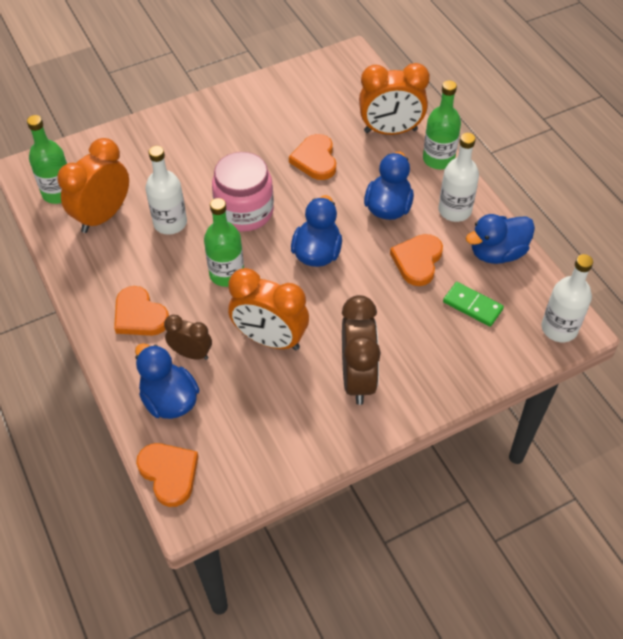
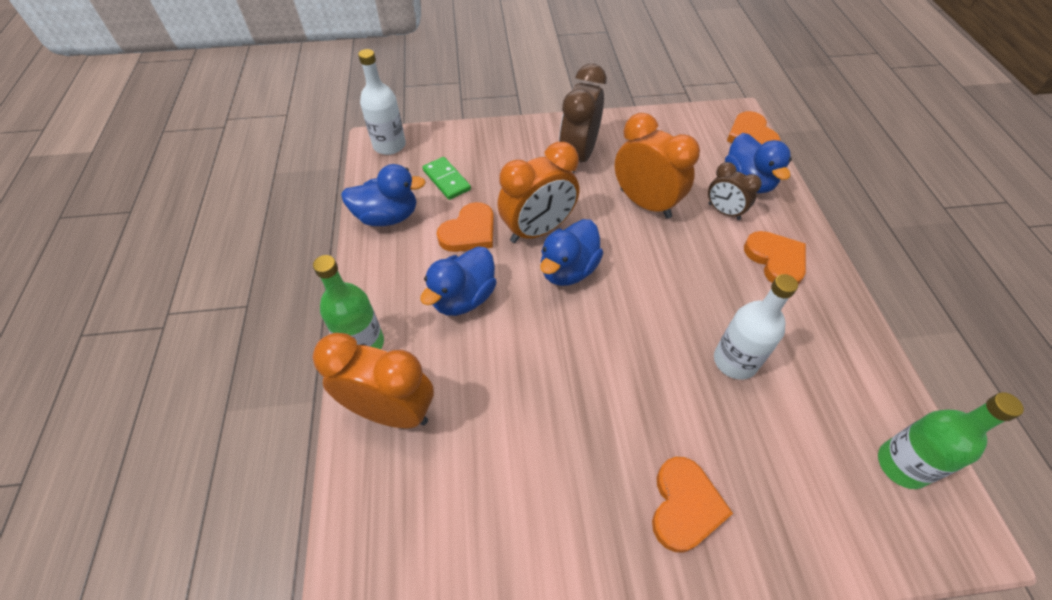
camera: 160 degrees left, 0 degrees up
(103, 216) = (828, 401): orange clock -> orange clock (538, 230)
(227, 274) = (674, 276): green bottle -> none
(244, 211) = (636, 347): pink jar -> none
(315, 159) = (517, 397): orange heart -> orange heart (684, 506)
(454, 210) = (394, 272): white bottle -> none

